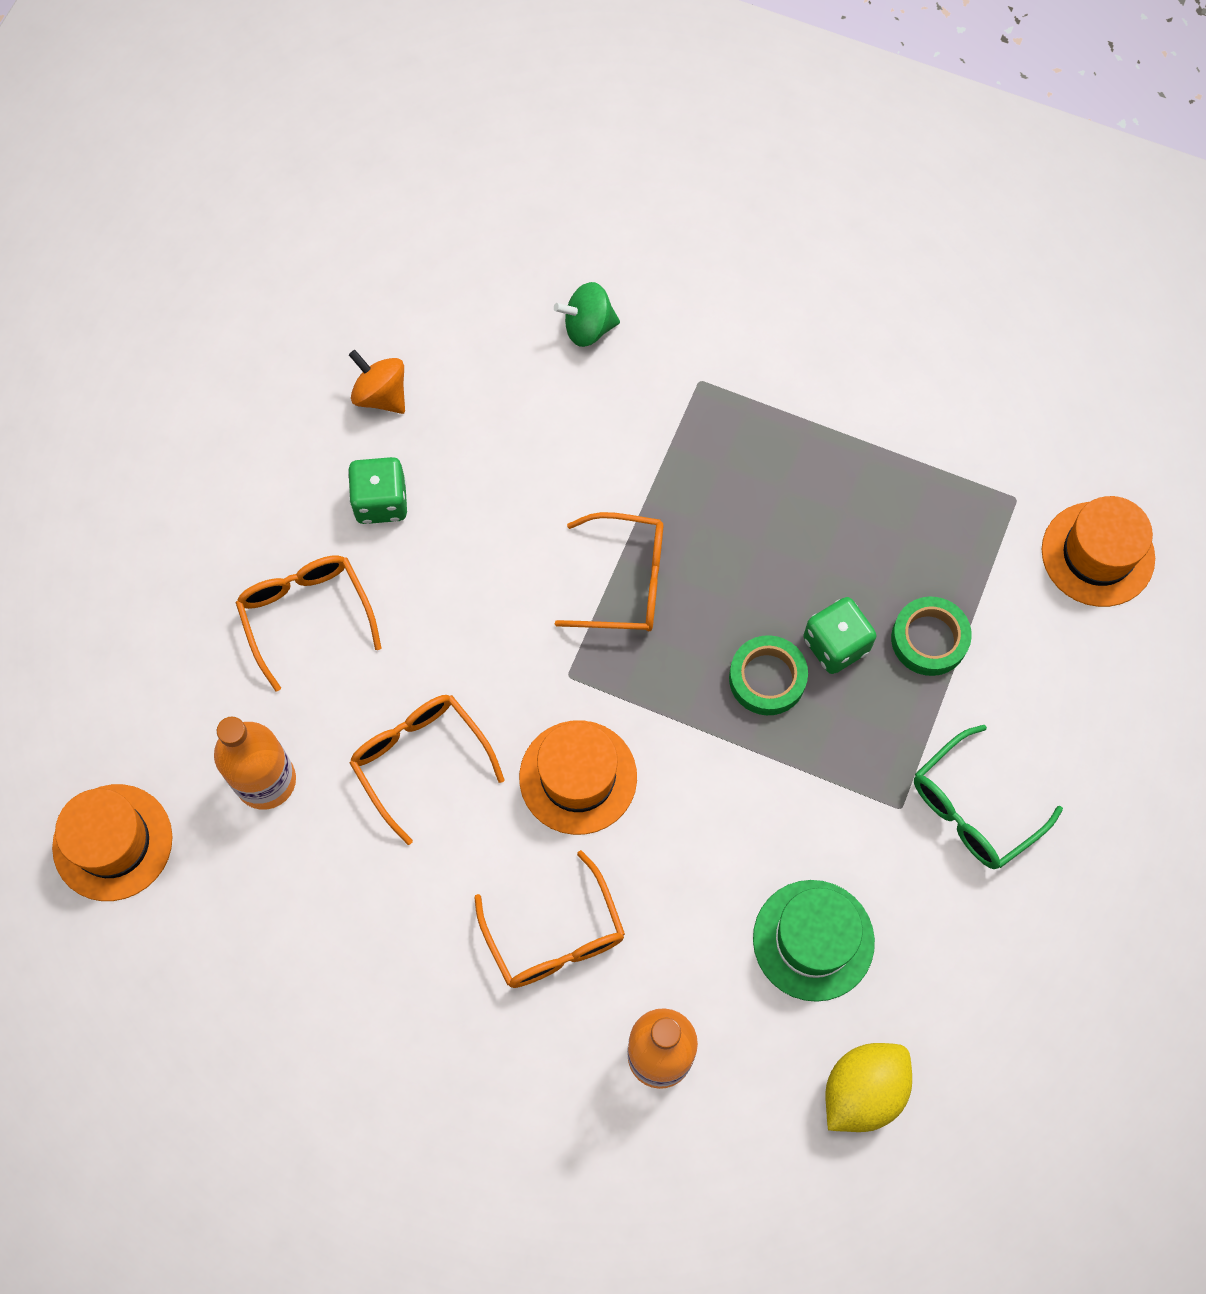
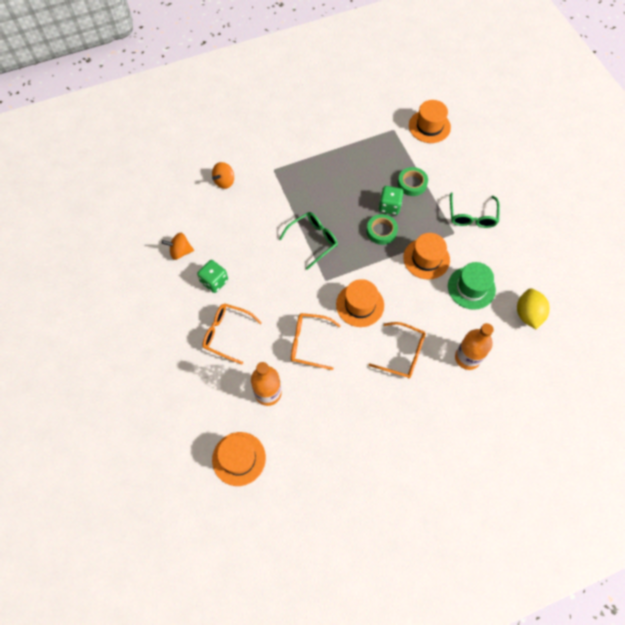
camera: 45 degrees left, 5 degrees down
(588, 327) = (224, 181): green spinning top -> orange spinning top
(625, 581) = (313, 240): orange glasses -> green glasses
(792, 807) = (426, 258): none -> orange hat

